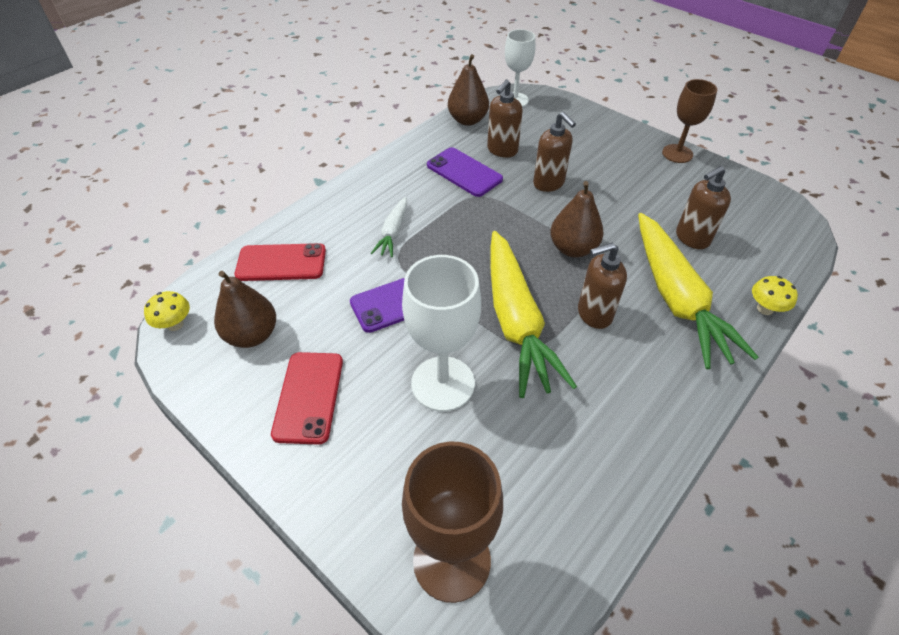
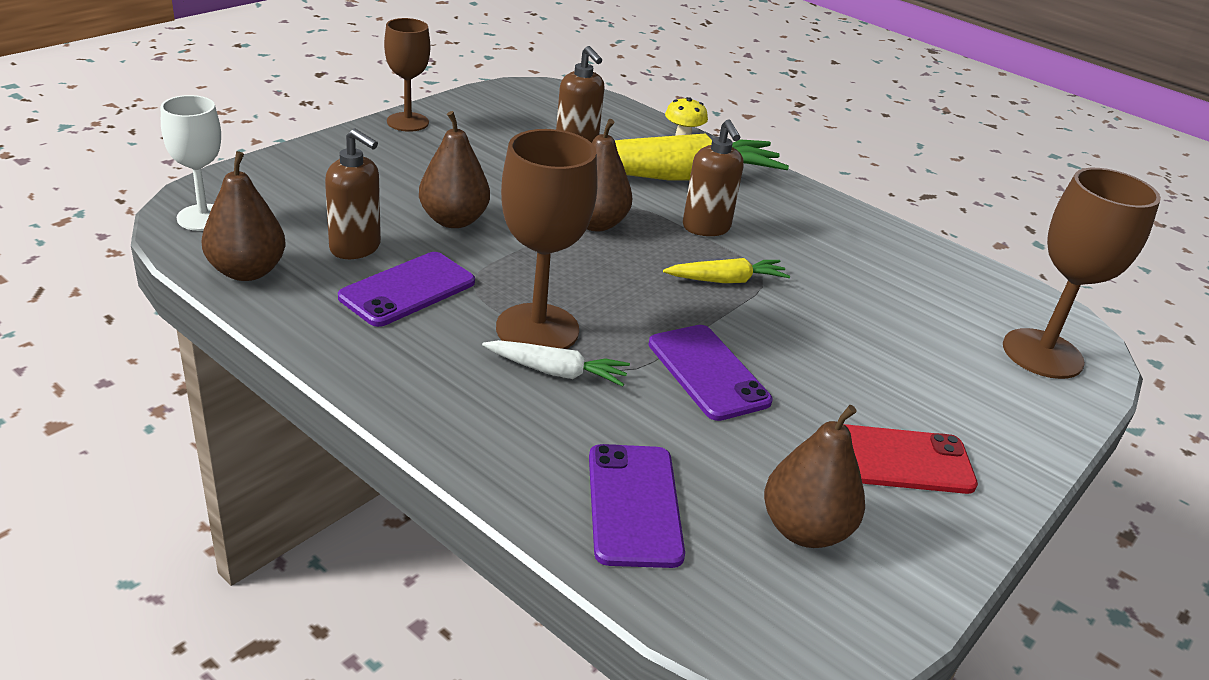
camera: 95 degrees left, 15 degrees down
(175, 324) = (805, 643): yellow mushroom -> none
(281, 263) = (634, 505): red phone -> purple phone
(434, 224) = (537, 329): none -> brown goblet
(443, 383) = (837, 343): white goblet -> none
(516, 321) = (726, 280): yellow carrot -> yellow carrot, size x0.48
(549, 183) = (453, 220): brown soap dispenser -> brown pear

